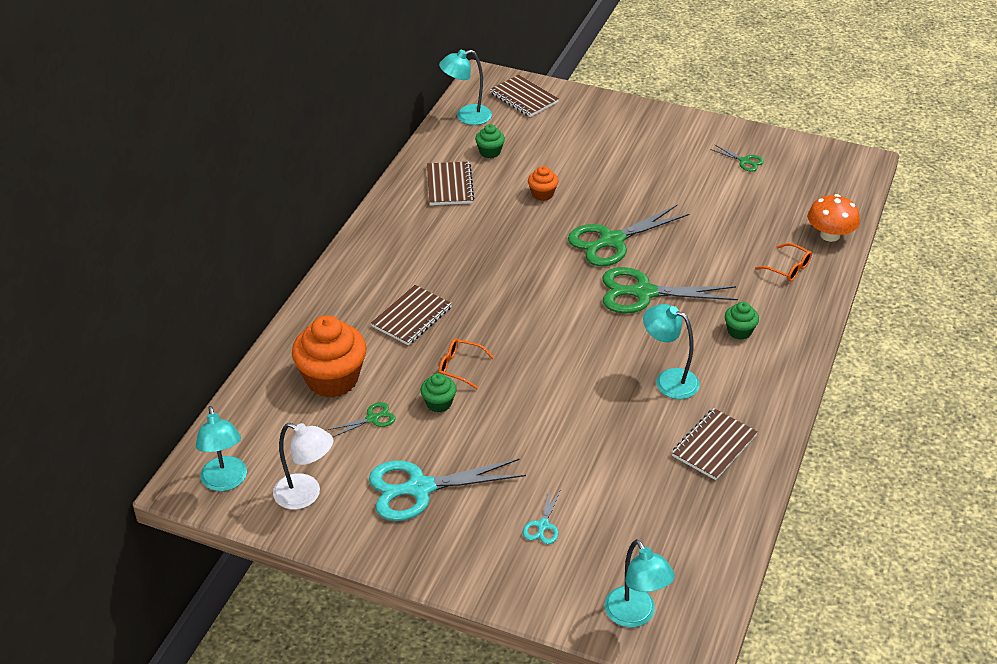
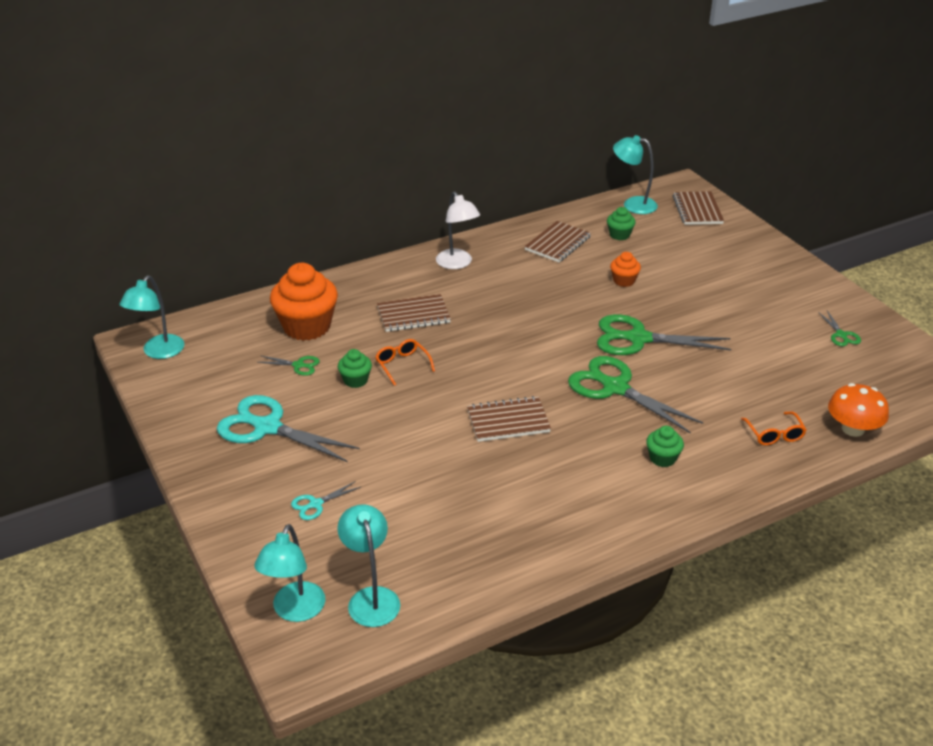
camera: 40 degrees right, 5 degrees down
(306, 495) = (193, 388): white lamp -> white lamp (457, 263)
(668, 380) = (551, 460): turquoise lamp -> turquoise lamp (371, 598)
(714, 446) = (524, 530): brown notebook -> brown notebook (508, 421)

